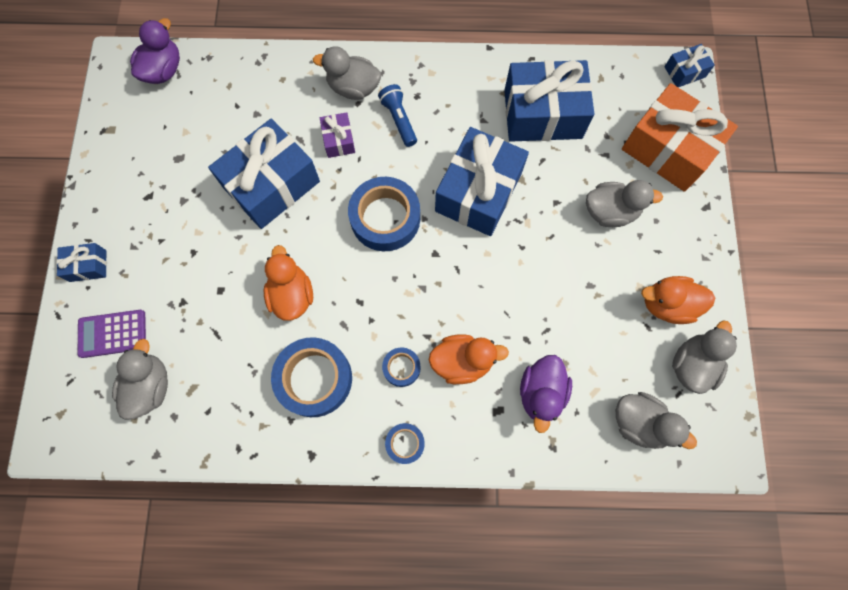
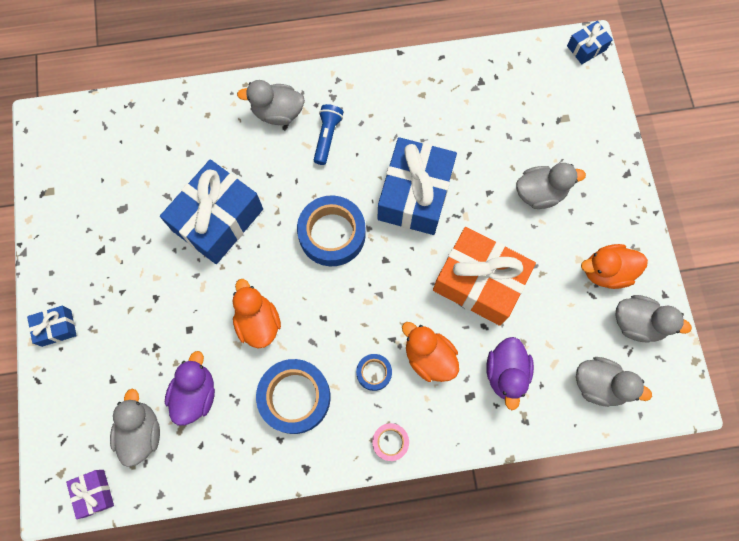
camera: 10 degrees left, 0 degrees up
(112, 334) = (94, 389): purple calculator -> none
(163, 70) = (89, 124): purple duck -> purple duck (195, 394)
(339, 140) = (273, 166): purple gift -> purple gift (94, 493)
(399, 120) = (327, 137): blue flashlight -> blue flashlight turned 45 degrees clockwise
(405, 443) = (390, 442): blue tape -> pink tape
(462, 362) = (429, 357): orange duck -> orange duck turned 120 degrees counterclockwise
(542, 114) = (461, 109): blue gift -> none
(668, 149) = (583, 125): orange gift -> orange gift (479, 282)
(692, 364) = (637, 323): grey duck -> grey duck turned 90 degrees clockwise

